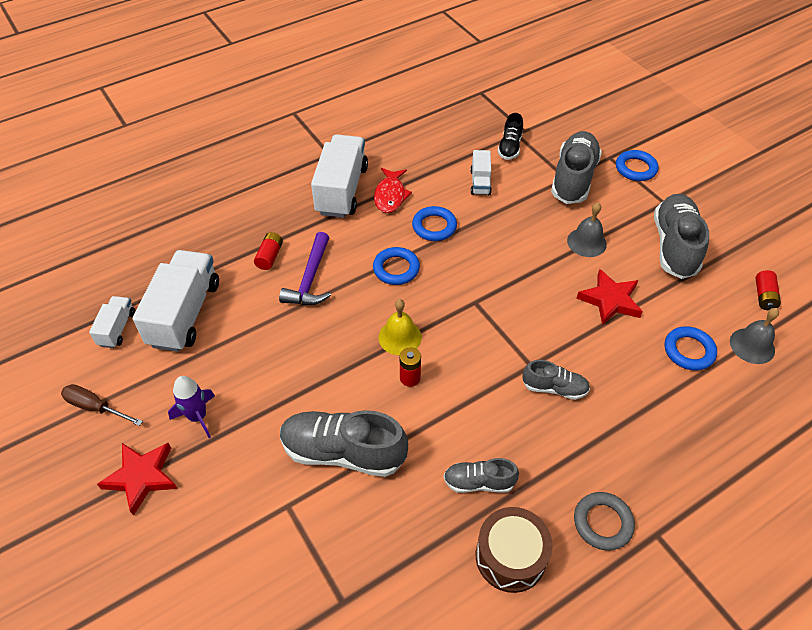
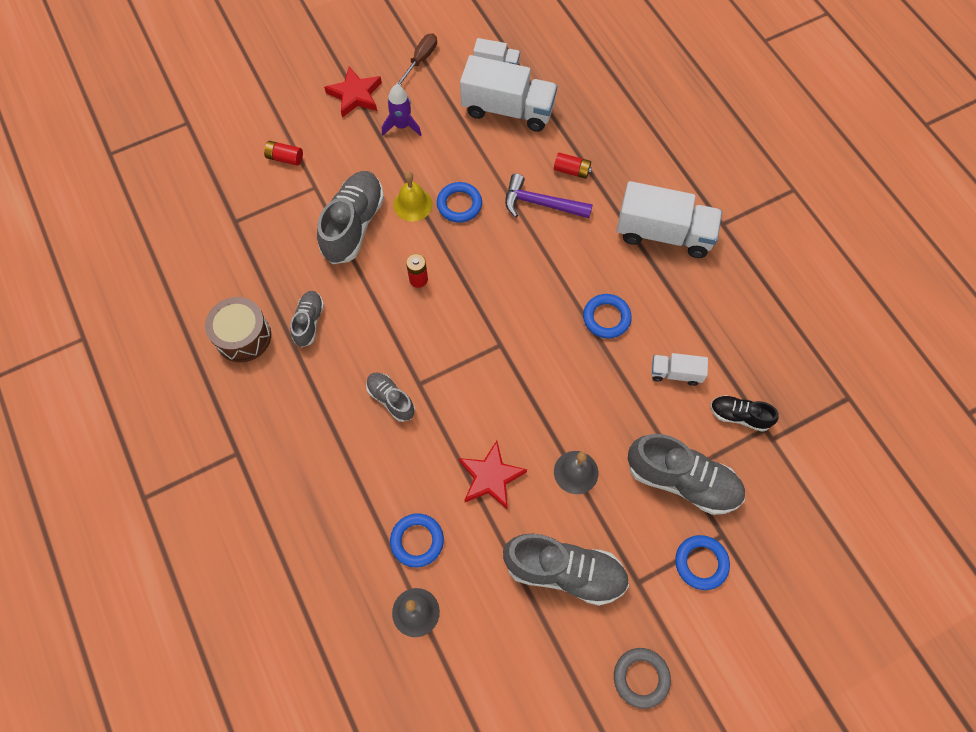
camera: 95 degrees right, 15 degrees up
(390, 196) = (654, 279): red fish -> none
(396, 269) = (549, 277): blue ring -> blue ring (459, 204)
(400, 337) = (464, 274): yellow bell -> yellow bell (413, 204)
(554, 388) = (391, 399): grey shoe -> grey shoe turned 120 degrees clockwise
(602, 523) = (255, 412): grey ring -> grey ring (641, 678)
(764, 296) = (481, 653): red battery -> red battery (285, 158)

